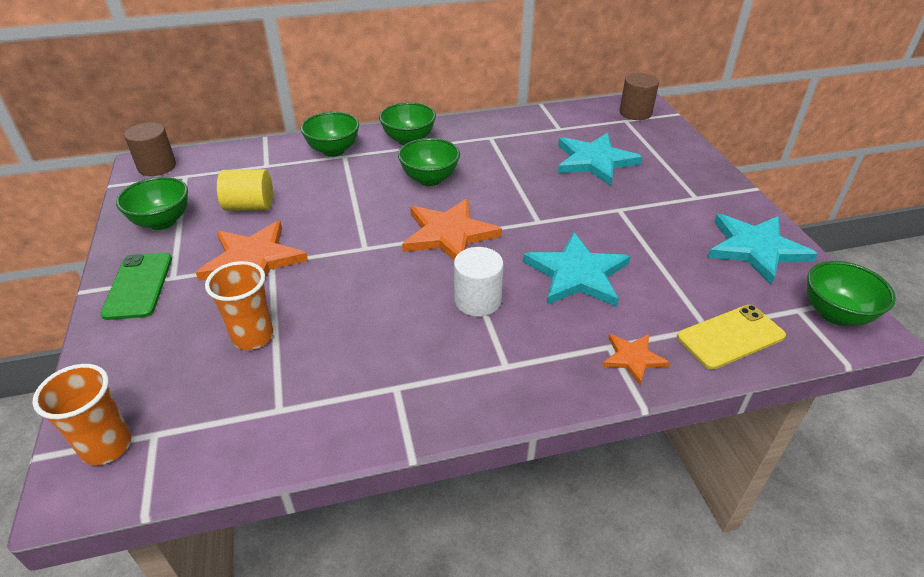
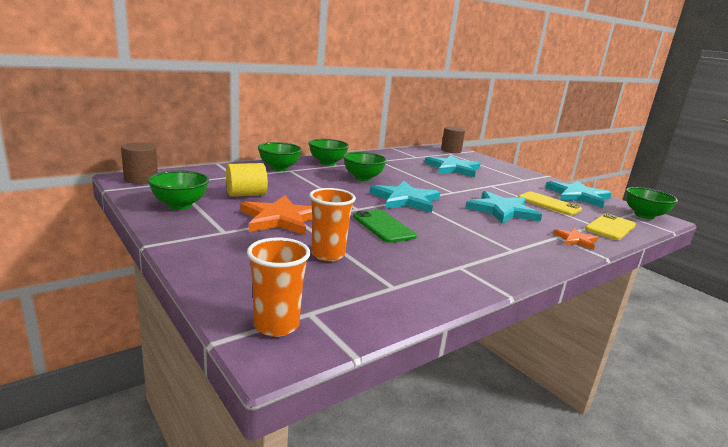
camera: 25 degrees left, 20 degrees down
(138, 286) = (198, 238): green phone -> green phone (383, 226)
(449, 234) = (405, 199): orange star -> turquoise star
(477, 300) = (460, 225): white cylinder -> none
(676, 265) = (548, 204): none -> yellow phone

